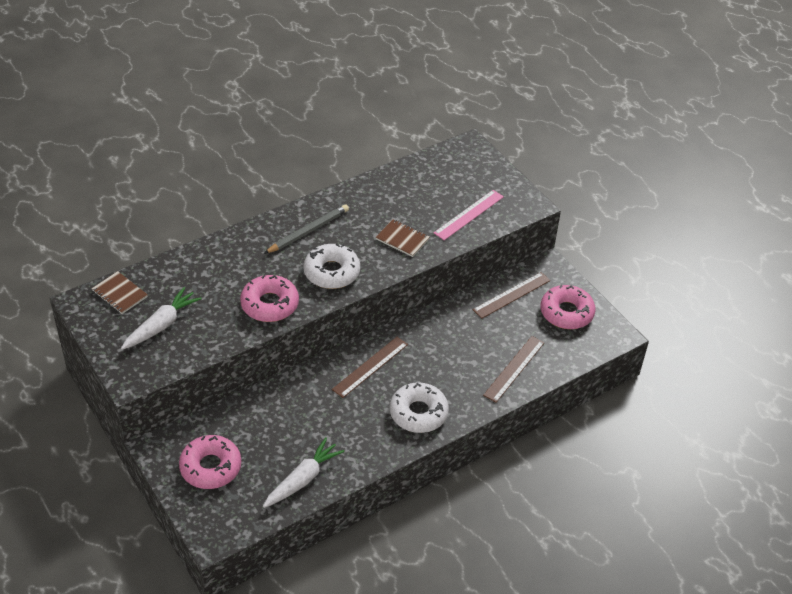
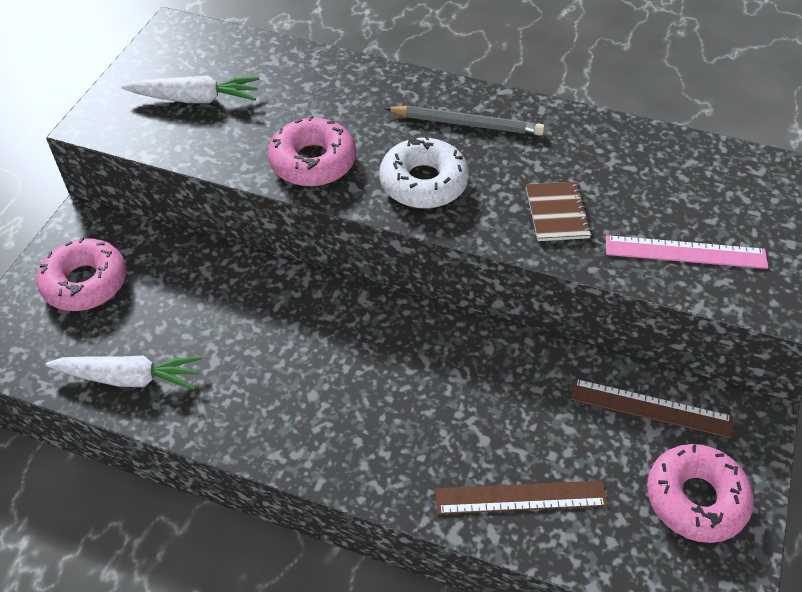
camera: 55 degrees right, 5 degrees up
(120, 294) = (212, 45): brown notebook -> none
(370, 366) = (367, 332): brown ruler -> none
(418, 413) = (336, 432): white donut -> none

